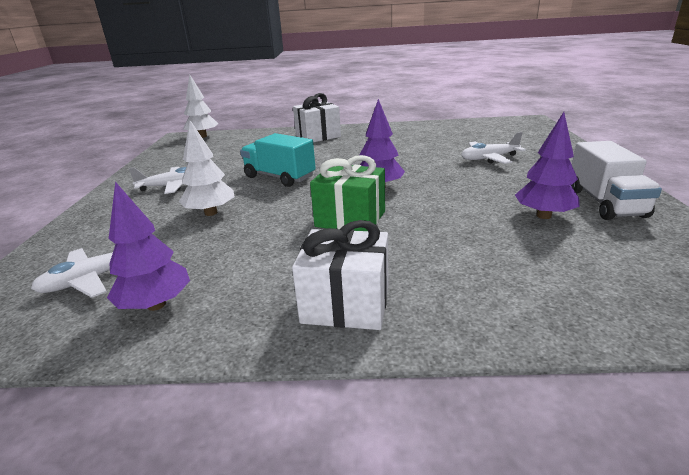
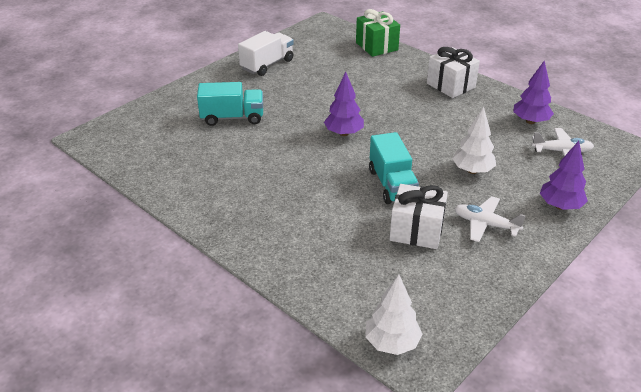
camera: 140 degrees left, 10 degrees up
(318, 136) = (277, 238): white gift -> white gift (416, 231)
(350, 219) = (395, 120): green gift -> green gift (376, 46)
(489, 158) = (232, 117): white plane -> turquoise truck
(543, 215) = (307, 74): purple tree -> purple tree (560, 206)

